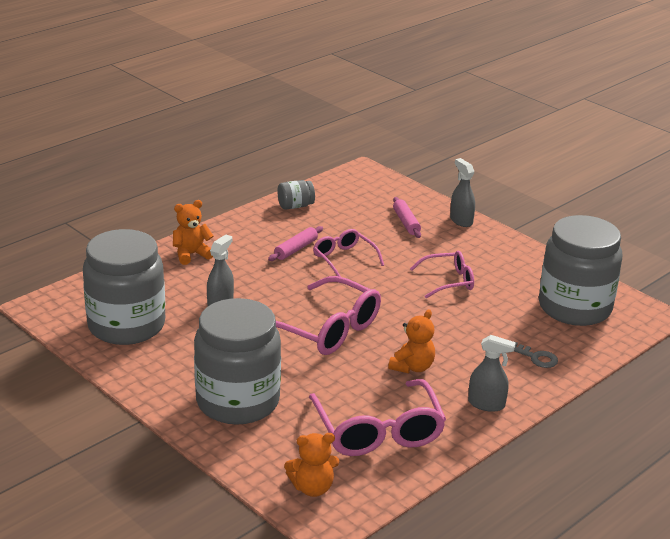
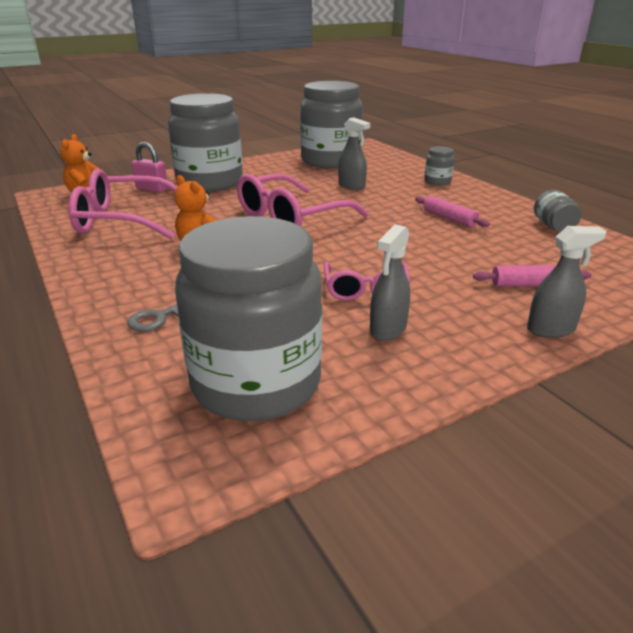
camera: 105 degrees right, 0 degrees up
(191, 254) = (437, 181): orange teddy bear -> grey jar
(275, 441) = (152, 189): none -> pink padlock
(344, 259) = (427, 237): pink glasses -> none
(486, 404) = (106, 271): grey spray bottle -> grey spray bottle (388, 329)

